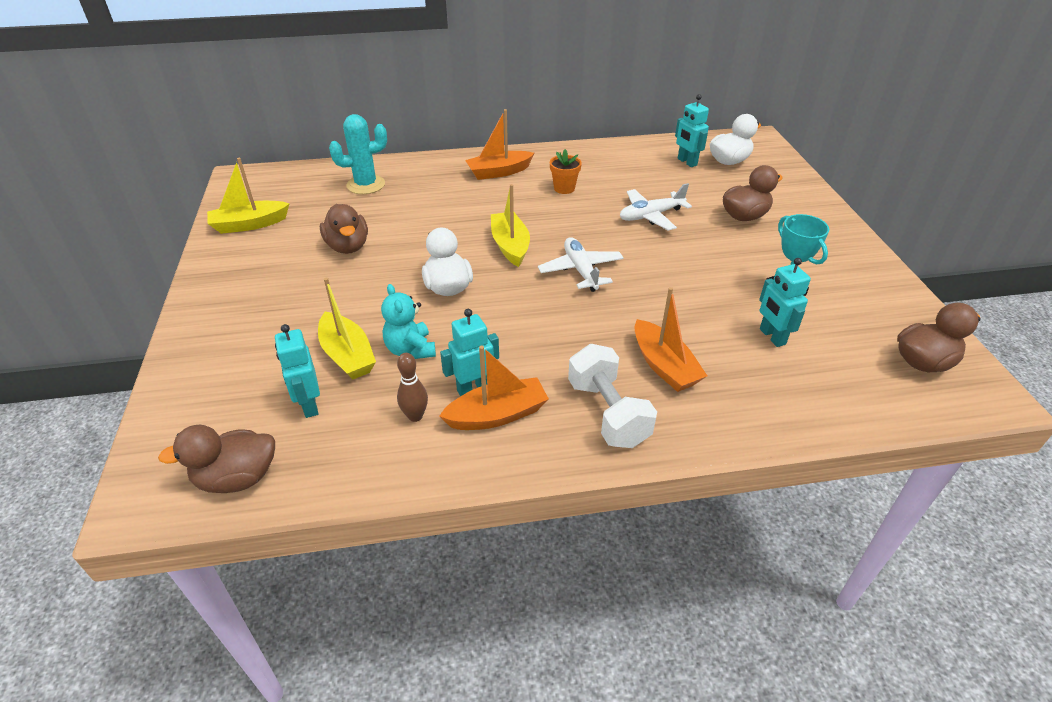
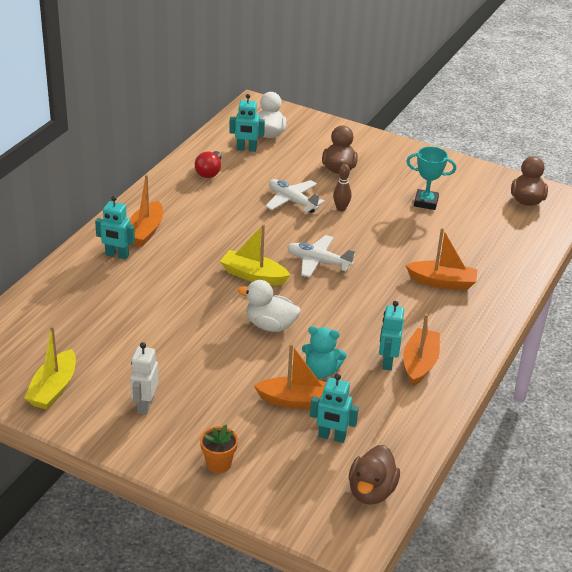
camera: 55 degrees left, 5 degrees down
(265, 274) = (145, 405): none -> white robot
(347, 355) = (297, 401): yellow boat -> orange boat
(348, 246) = (158, 349): brown duck -> none
(366, 185) = (72, 303): turquoise cactus -> none
(415, 416) = (388, 396): brown bowling pin -> brown bowling pin (341, 208)
(564, 188) = (210, 216): orange flower pot -> orange flower pot (218, 464)
(608, 413) = (459, 323): white dumbbell -> none
(624, 162) = (209, 172): none -> red light bulb
(651, 216) = (292, 201): white plane -> white plane turned 120 degrees clockwise
(772, 337) = (458, 232): turquoise robot -> turquoise robot (117, 255)

